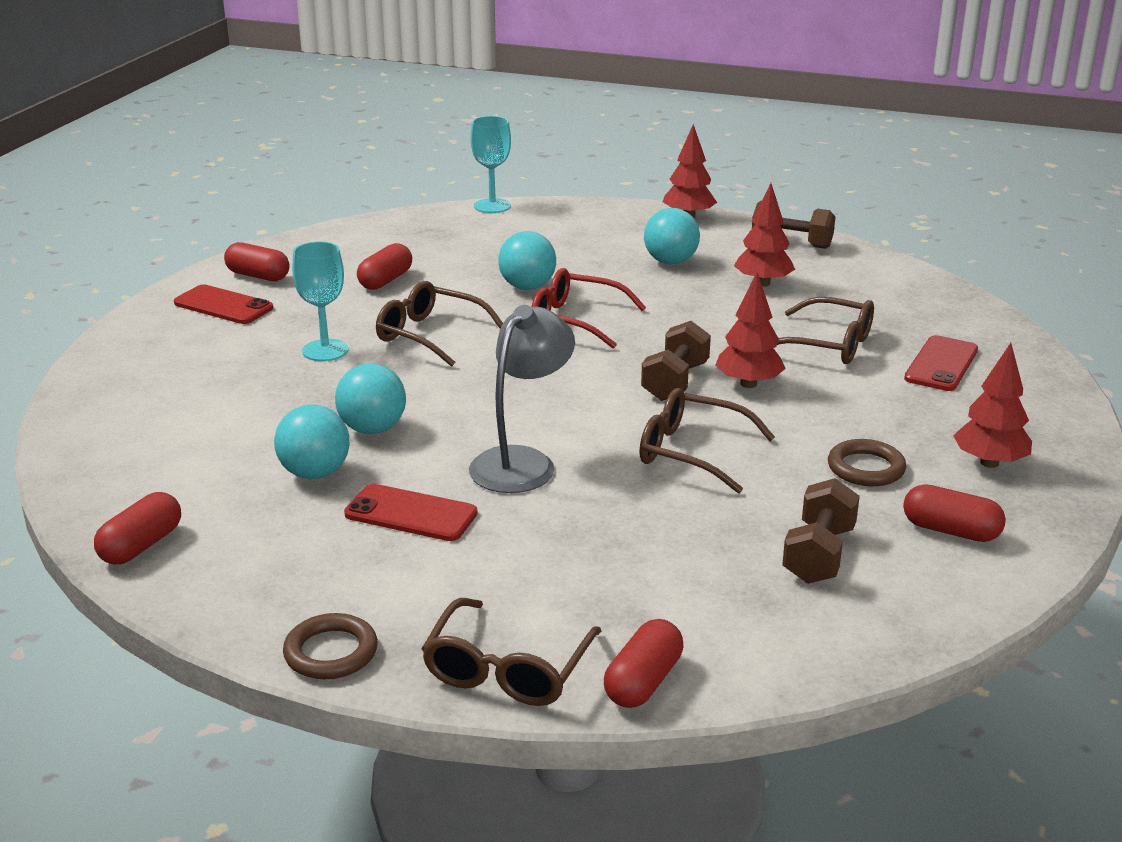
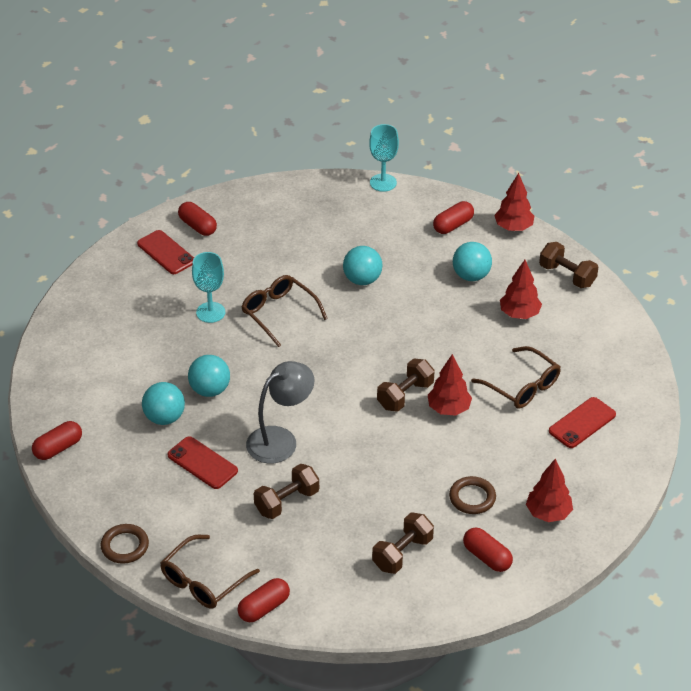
camera: 20 degrees right, 15 degrees up
(385, 280) = (275, 251): red capsule -> red capsule (453, 225)
(575, 320) = (375, 321): red glasses -> none
(583, 532) = (287, 502): none -> brown dumbbell
(691, 452) = (380, 457): brown glasses -> none

